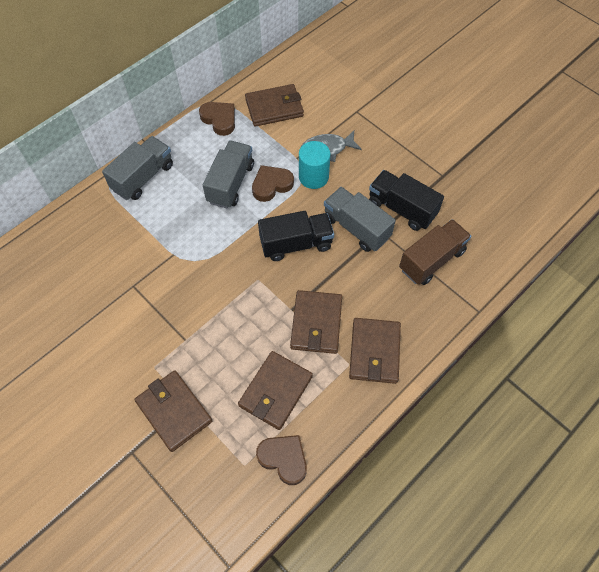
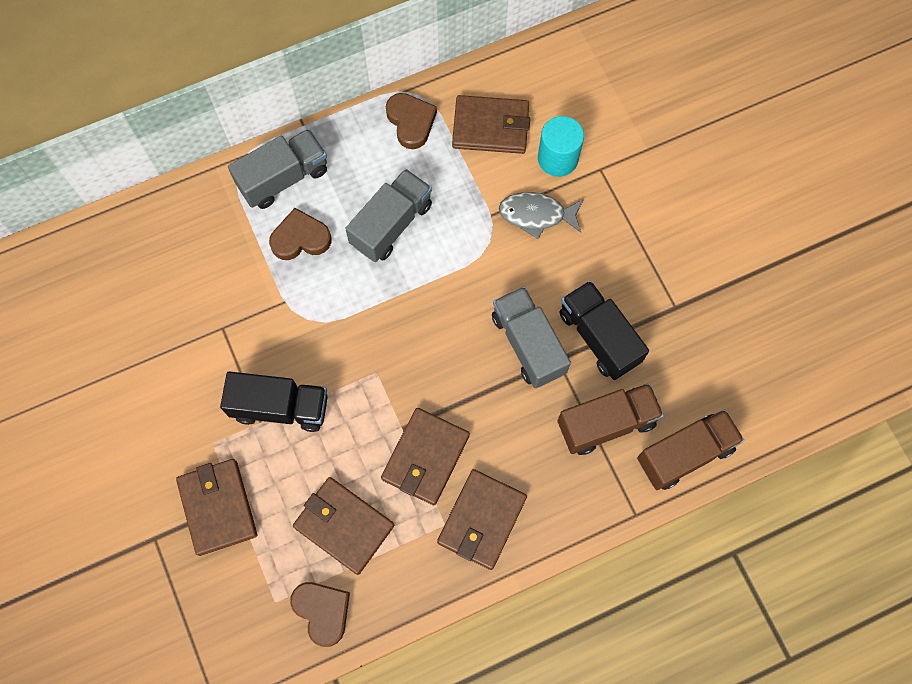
camera: 20 degrees right, 10 degrees up
(271, 185) = (443, 244): brown heart -> brown heart (300, 238)
(276, 391) = (344, 526): brown wallet -> brown wallet turned 75 degrees clockwise
(296, 244) = (442, 340): black truck -> black truck (280, 407)
(313, 177) = (502, 251): turquoise cylinder -> turquoise cylinder (558, 158)
(492, 262) = (685, 454): none -> brown truck

